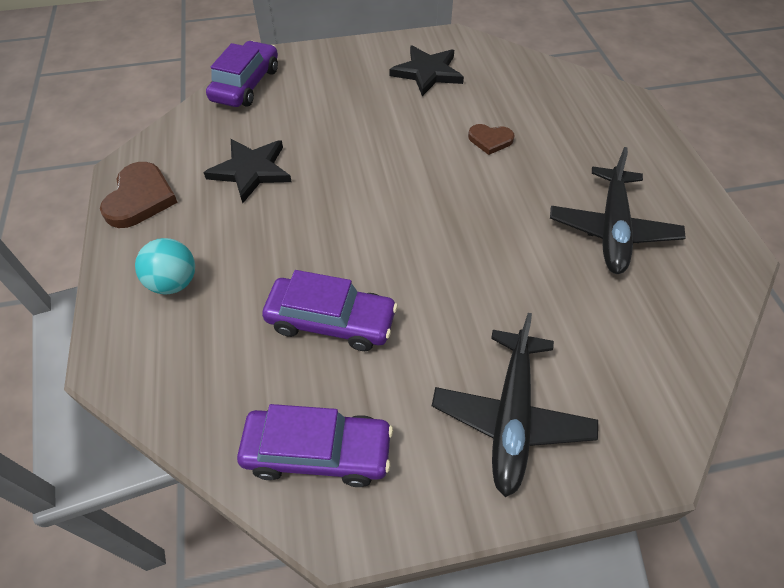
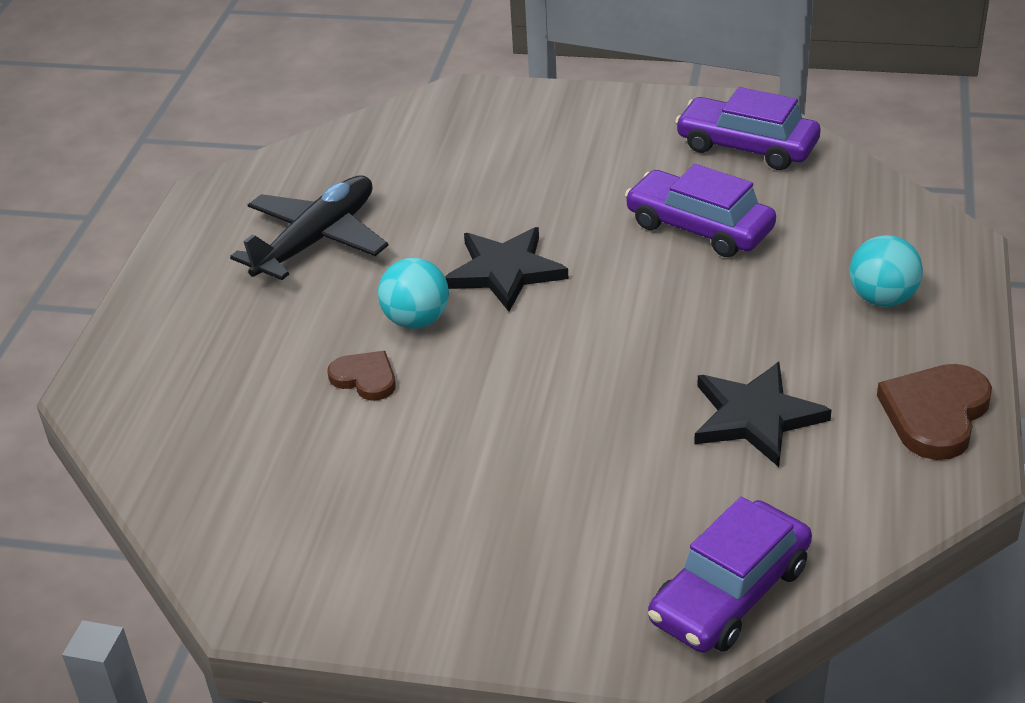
camera: 155 degrees left, 15 degrees down
(427, 72) = (369, 528): black star -> black star (505, 271)
(490, 183) = (416, 320): none -> turquoise ball
(511, 416) = (559, 134): black plane -> none

